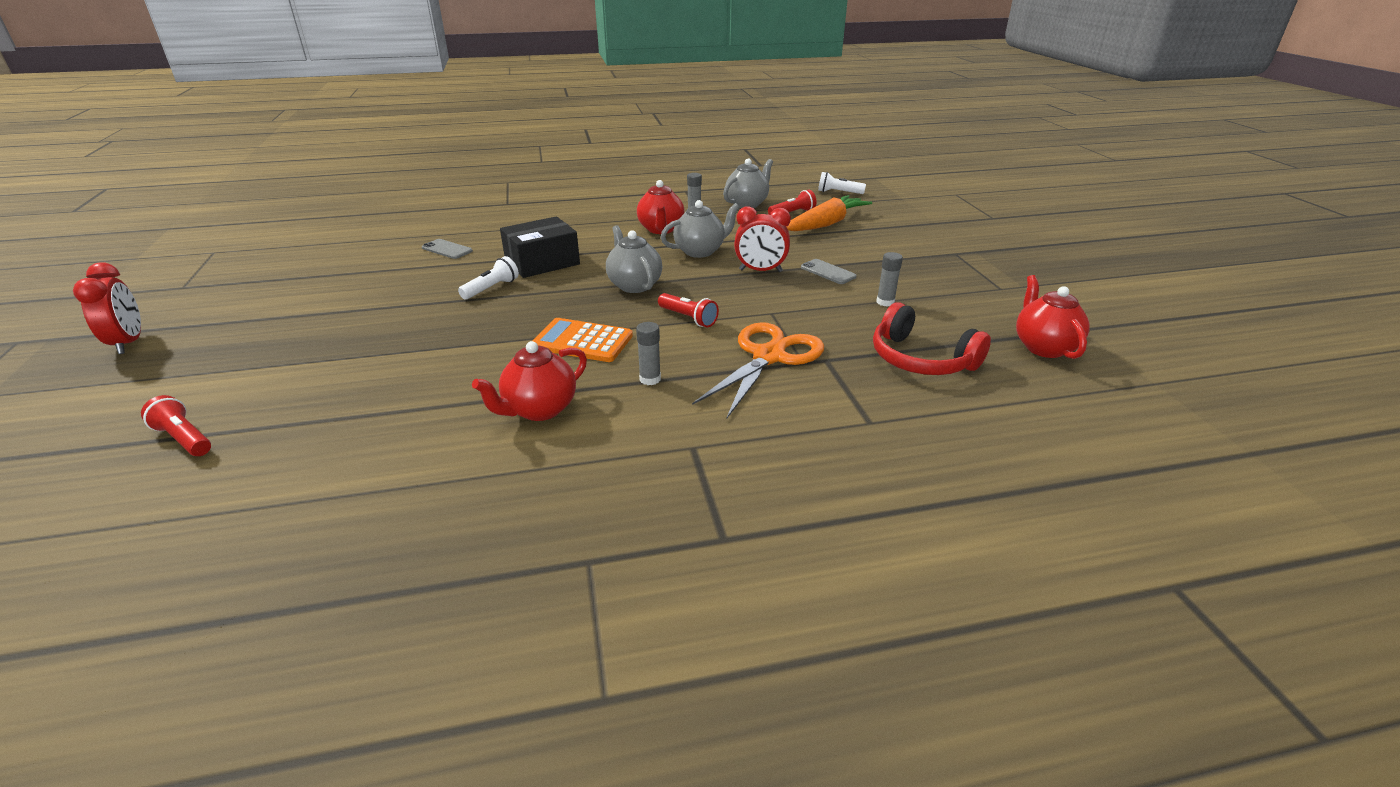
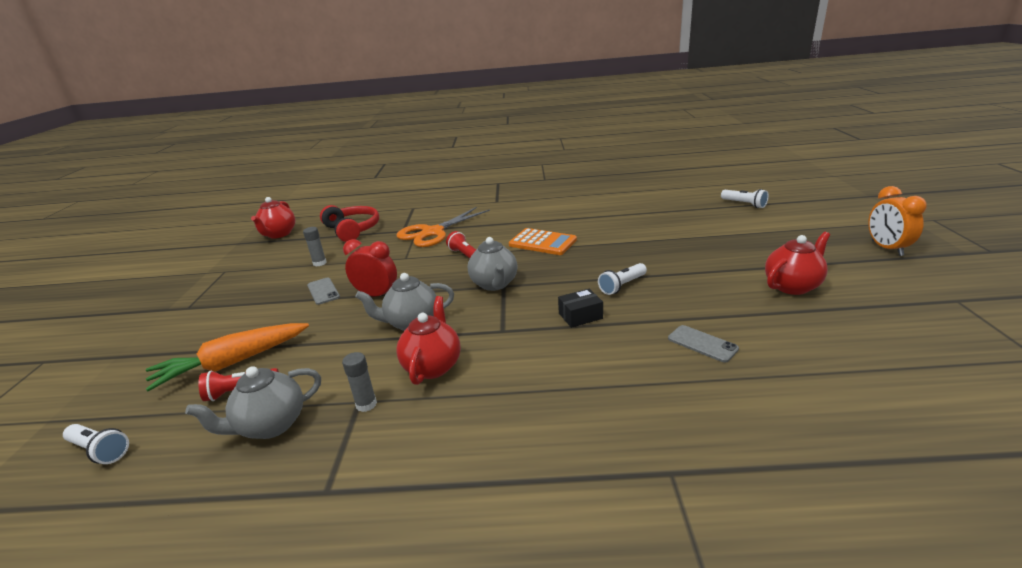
camera: 165 degrees left, 5 degrees down
(129, 343) = (886, 248): red clock -> orange clock
(184, 439) = (744, 204): red flashlight -> white flashlight
(539, 409) = (566, 213): red teapot -> red teapot (792, 286)
(542, 262) = (580, 316): black box -> black box, size x0.55
(650, 379) = (506, 223): grey glue stick -> none

